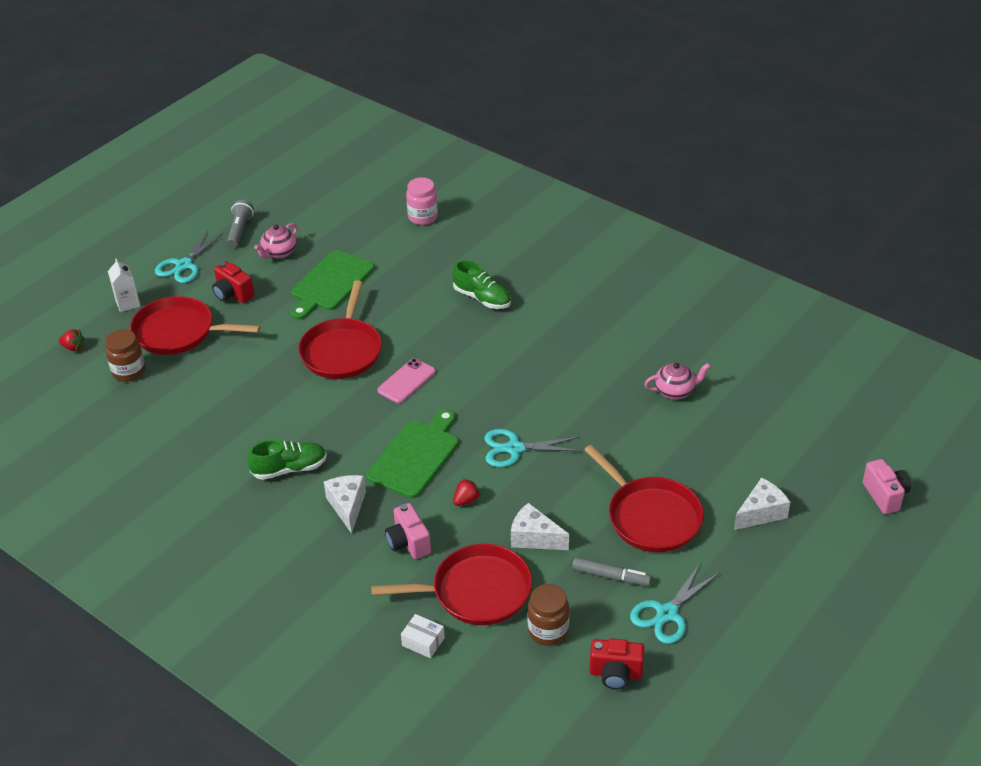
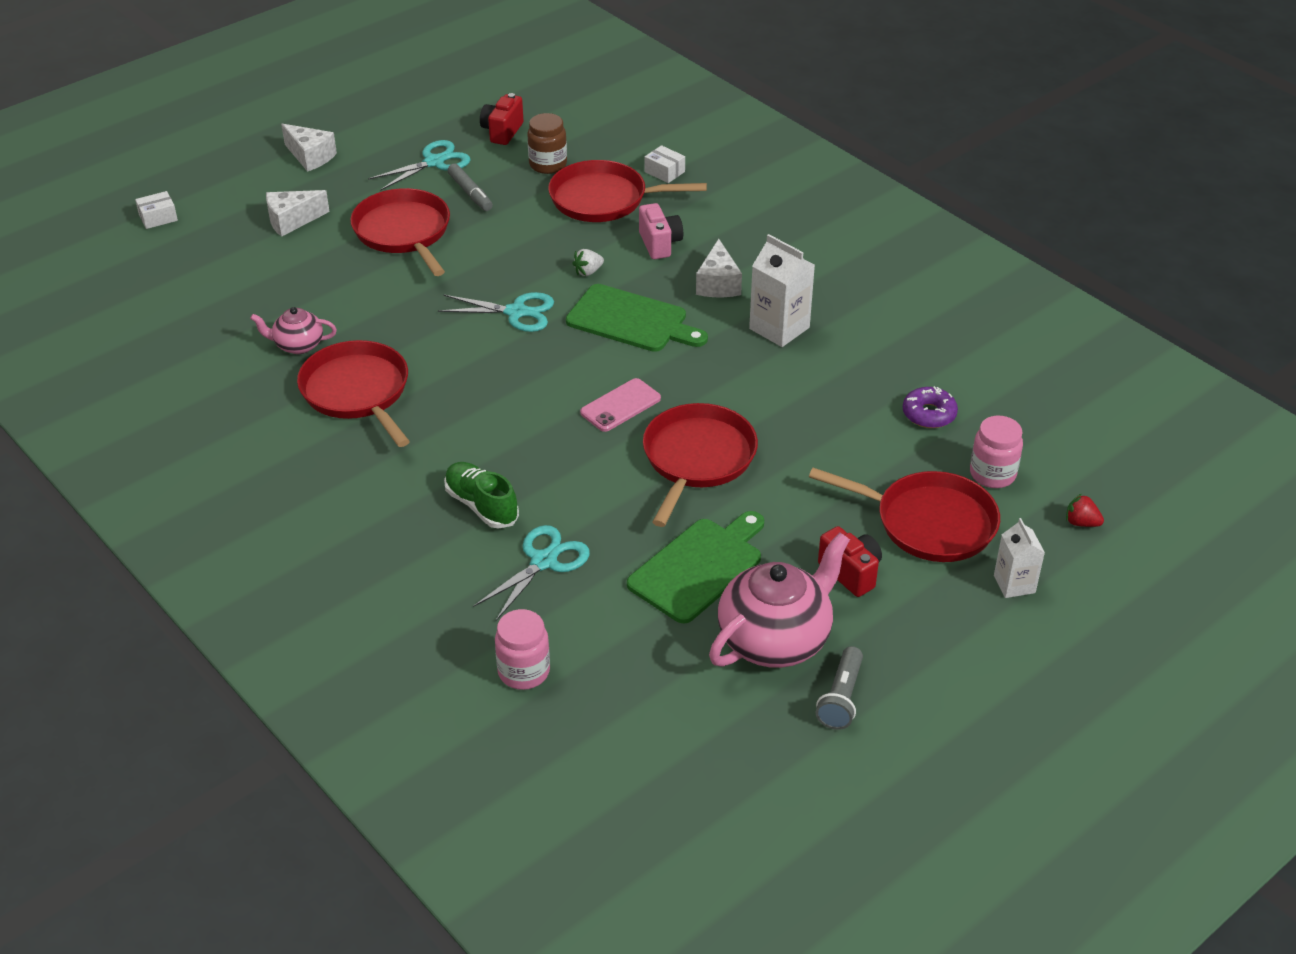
camera: 170 degrees left, 0 degrees up
(129, 371) = (992, 474): brown jar -> pink jar
(170, 411) = (929, 414): none -> purple donut
(184, 265) = (933, 641): turquoise scissors -> turquoise scissors (543, 561)
(279, 252) = (775, 639): pink teapot -> pink teapot, size x1.90
(289, 469) = (779, 328): green shoe -> white carton
(415, 456) = (631, 320): green cutting board -> green cutting board turned 105 degrees counterclockwise
(466, 500) = (588, 272): red strawberry -> white strawberry
(534, 538) = (530, 231): white cheese -> white cheese (310, 157)
(607, 361) = (357, 392): none -> red pan
(611, 576) = (470, 193): grey marker -> grey marker turned 150 degrees counterclockwise
(615, 674) = (502, 132): red camera -> red camera turned 90 degrees counterclockwise
(885, 496) = (158, 218): pink camera -> white box

